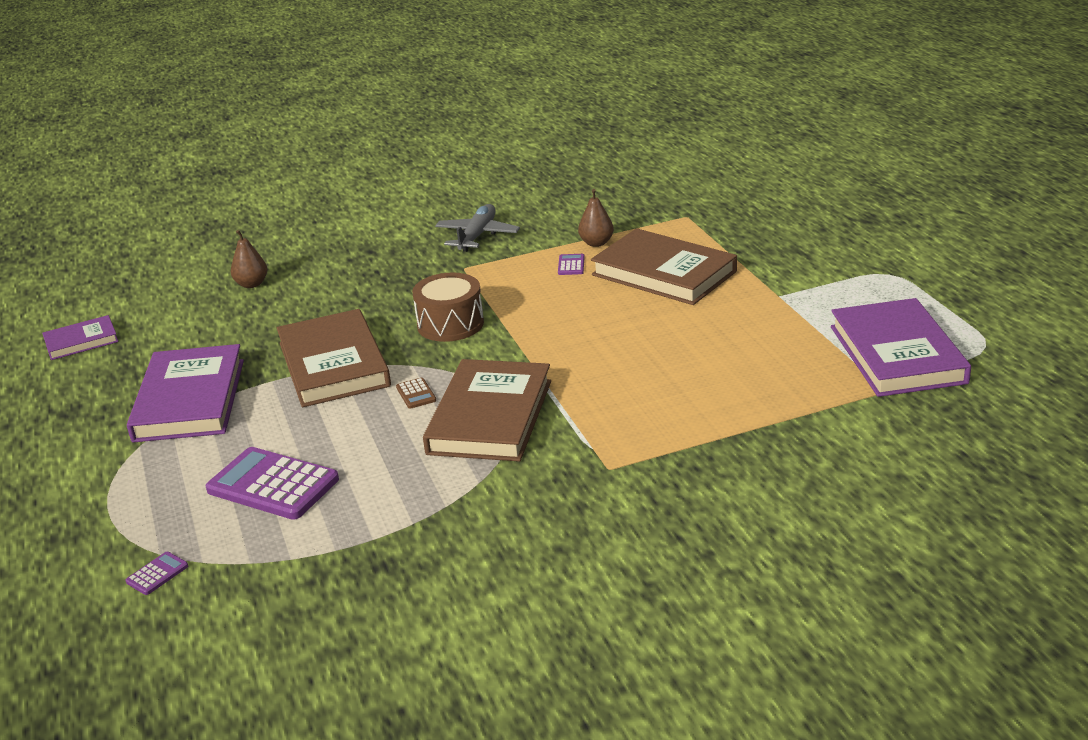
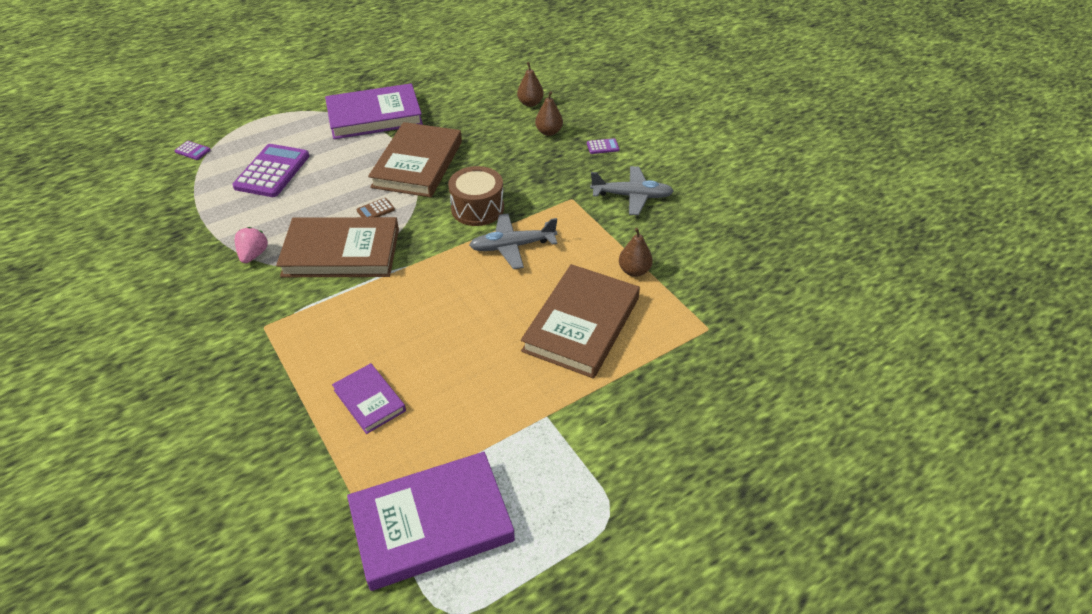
camera: 75 degrees right, 15 degrees up
(81, 341) = (447, 58): purple book -> purple book (369, 400)
(325, 275) = (549, 132): none -> brown pear
(333, 364) = (417, 164): brown book -> brown book turned 45 degrees counterclockwise
(464, 487) = (253, 255): none -> pink strawberry
(530, 305) = (512, 246): none -> grey plane
(571, 265) = (587, 260): purple calculator -> purple calculator (602, 147)

